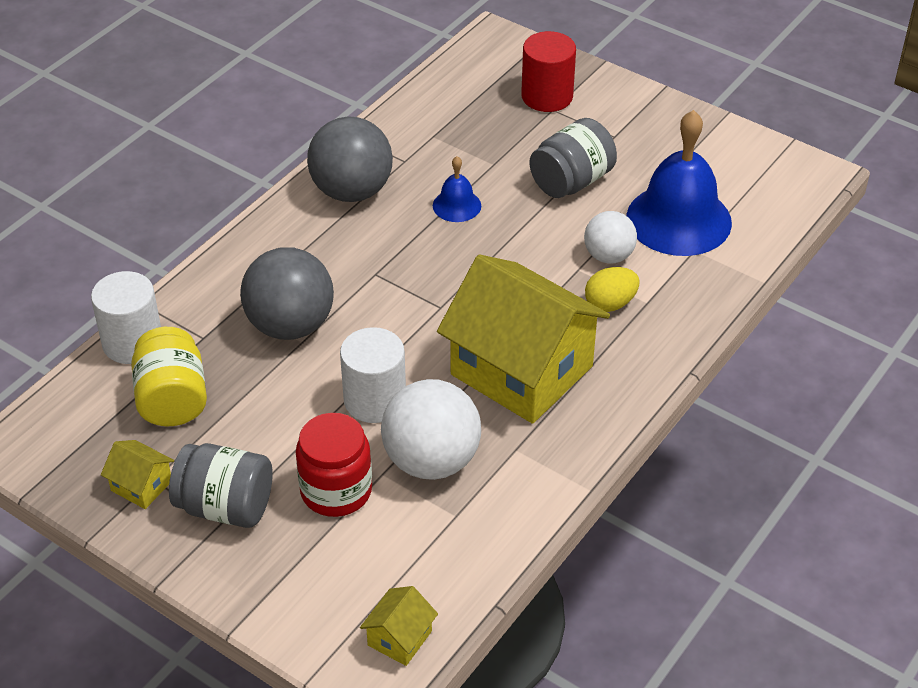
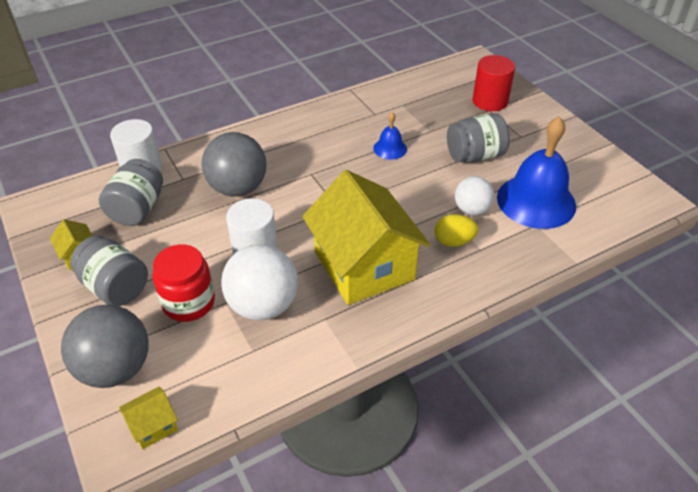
camera: 25 degrees right, 0 degrees up
(172, 399) = (137, 209): yellow jar -> grey jar
(352, 191) = (330, 122): grey ball -> grey ball (116, 368)

